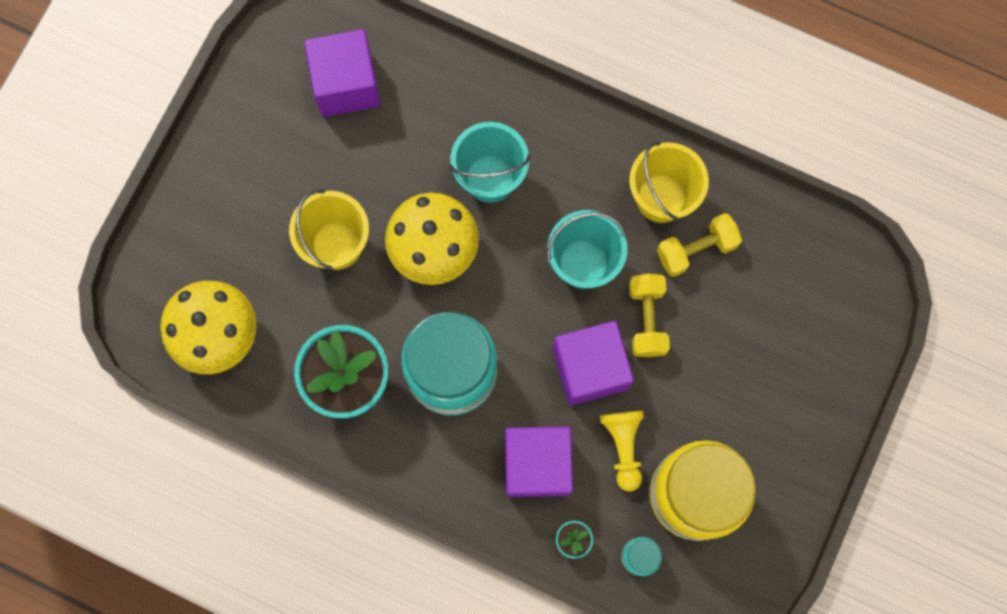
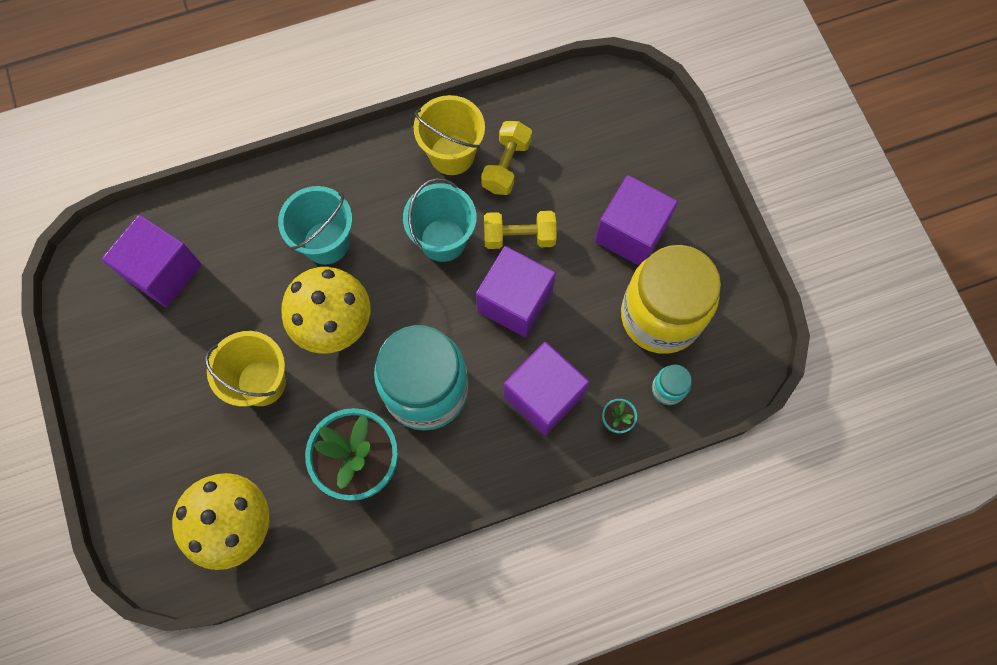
camera: 45 degrees left, 5 degrees down
(623, 446) = (586, 330): yellow pawn -> none
(646, 319) = (519, 237): yellow dumbbell -> yellow dumbbell turned 45 degrees counterclockwise
(741, 403) = (631, 233): none -> purple cube

